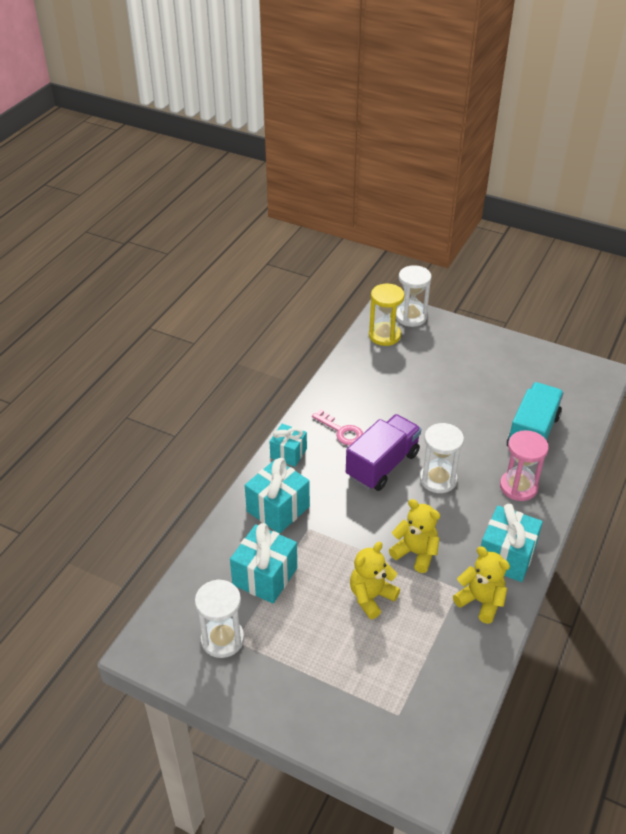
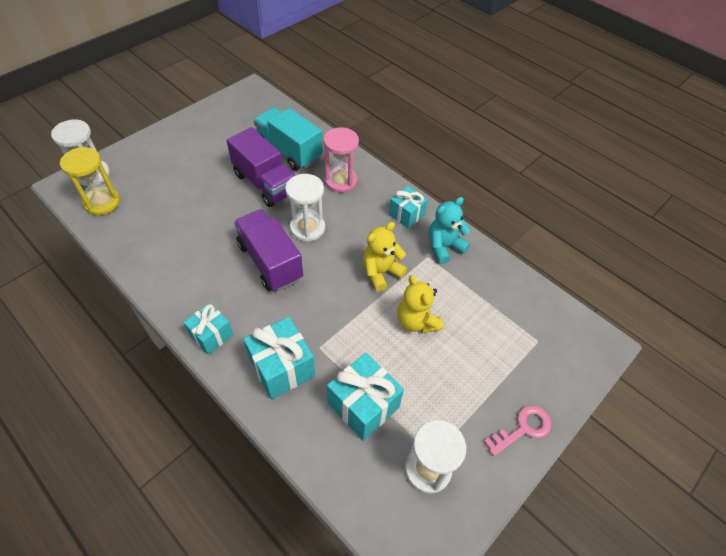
camera: 75 degrees left, 10 degrees up
(341, 431) = (208, 280): pink key -> pink key (523, 428)
(475, 430) = (265, 183): none -> purple truck
(480, 601) = (444, 247): yellow teddy bear -> turquoise teddy bear
(506, 556) = (406, 215): turquoise gift -> turquoise gift, size x0.64

